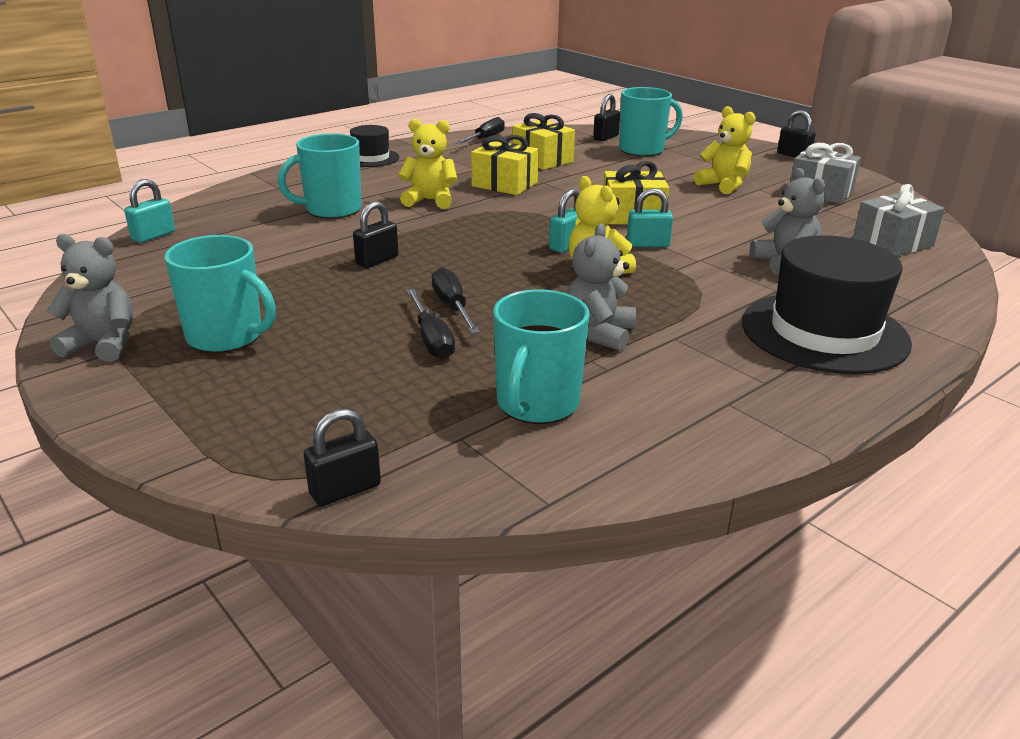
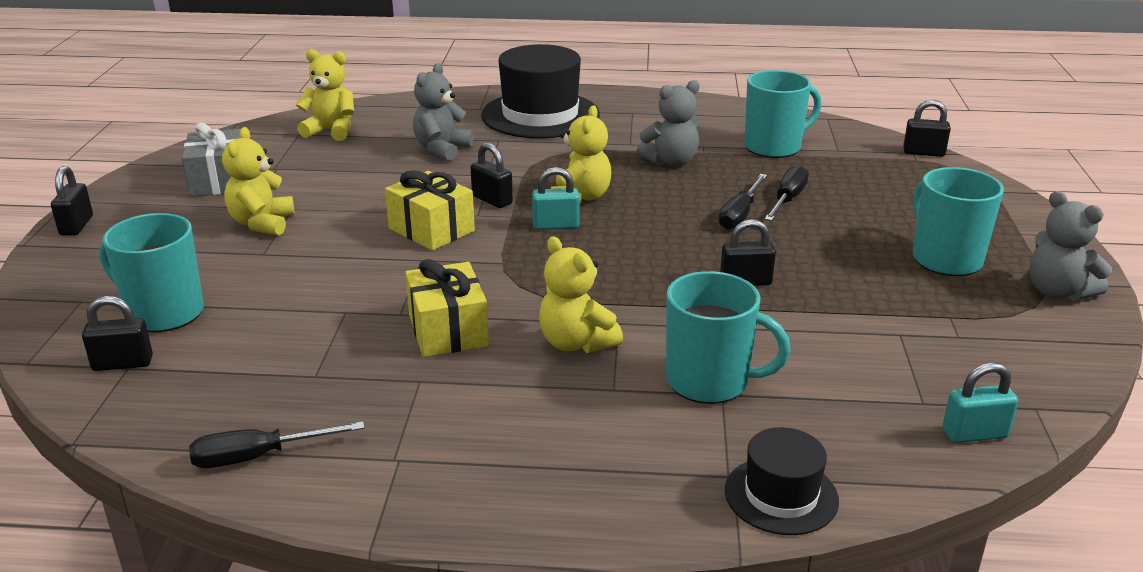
camera: 135 degrees left, 0 degrees up
(371, 158) = (507, 493): black hat -> black hat (781, 495)
(542, 160) = (309, 356): yellow gift -> none
(647, 244) = (492, 200): turquoise padlock -> black padlock
(892, 243) = (331, 131): grey gift -> yellow teddy bear

